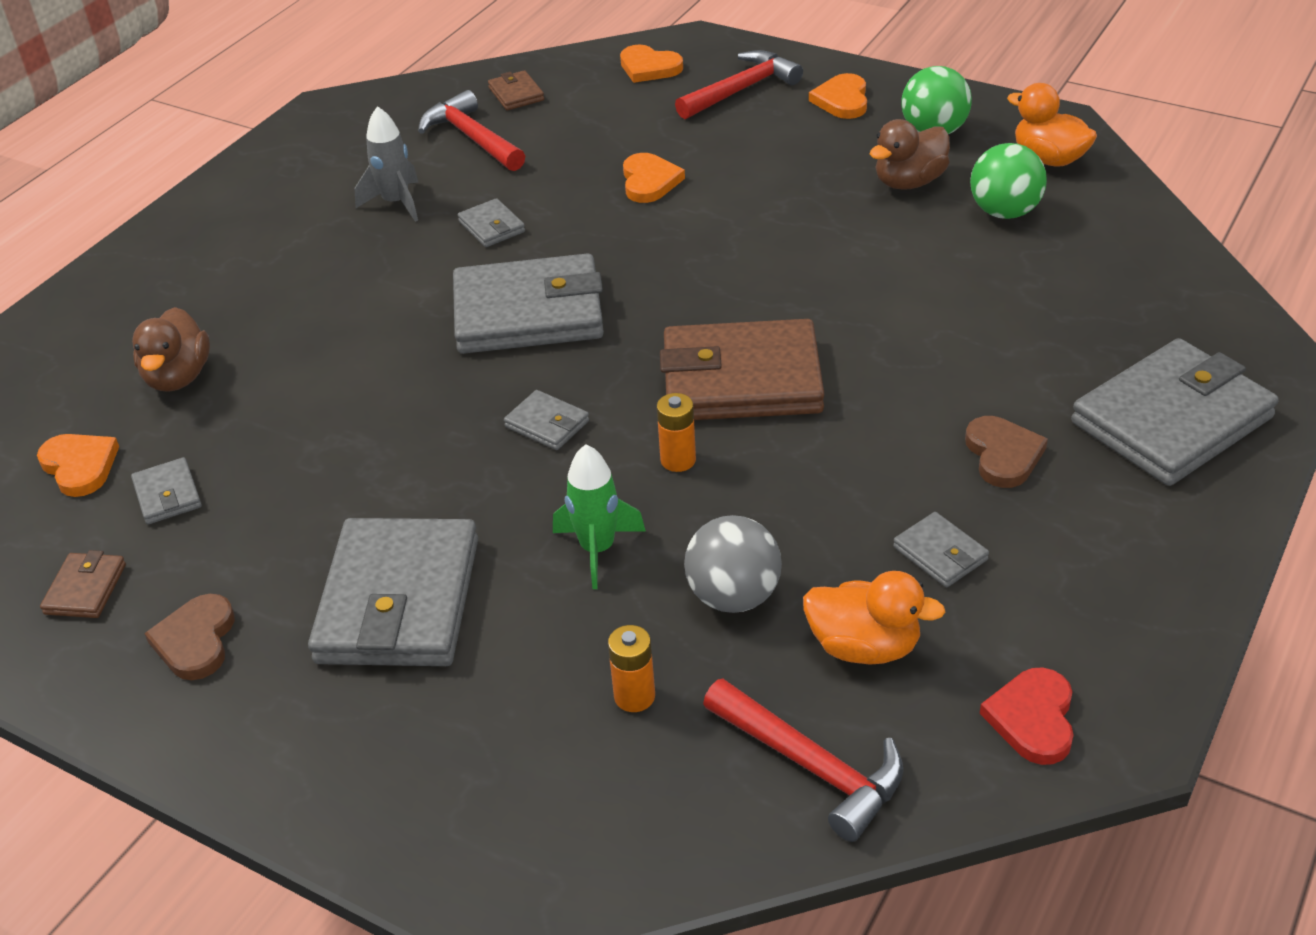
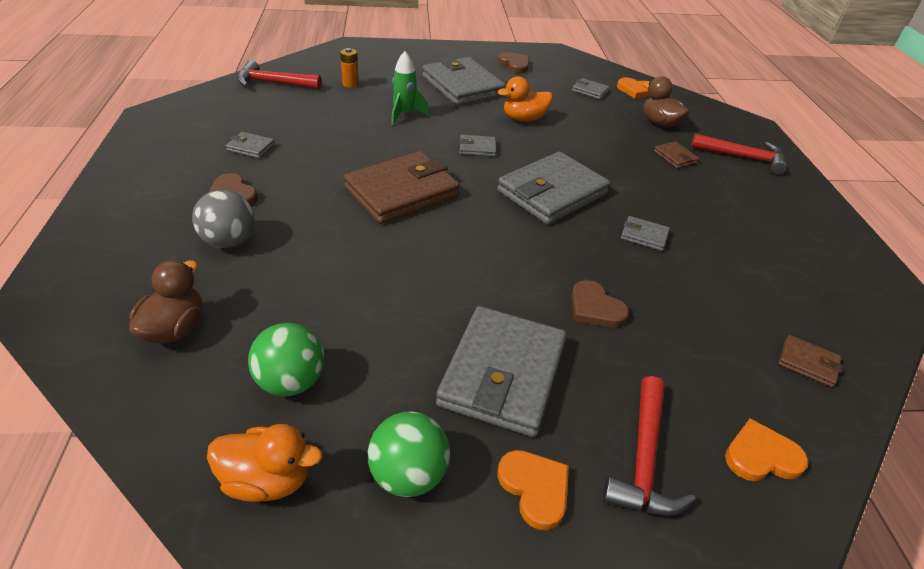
camera: 140 degrees right, 0 degrees up
(85, 589) = (570, 66): brown wallet -> brown wallet (675, 157)
(396, 203) = (720, 233): grey rocket -> none
(472, 138) = (763, 302): red hammer -> red hammer (743, 157)
(649, 181) = (595, 308): orange heart -> brown heart
(678, 460) = (401, 150): orange battery -> none
(733, 596) = (335, 114): grey ball -> grey ball (229, 241)
(864, 646) = (271, 113): orange duck -> orange duck (524, 119)
(909, 182) = (393, 387): brown duck -> brown duck (175, 329)
(1032, 719) = (192, 110): red heart -> none
(1172, 420) = (127, 241): grey wallet -> grey wallet (502, 374)

